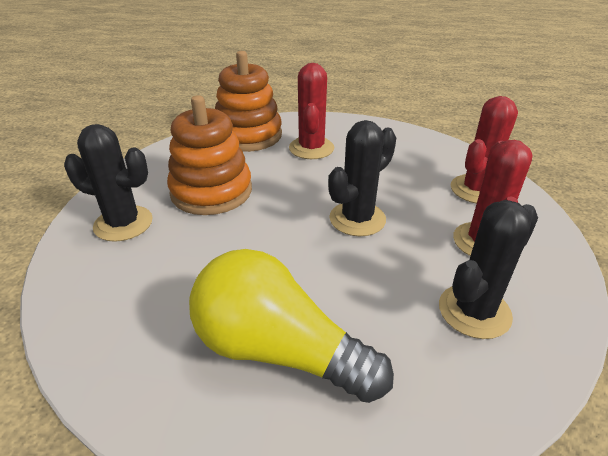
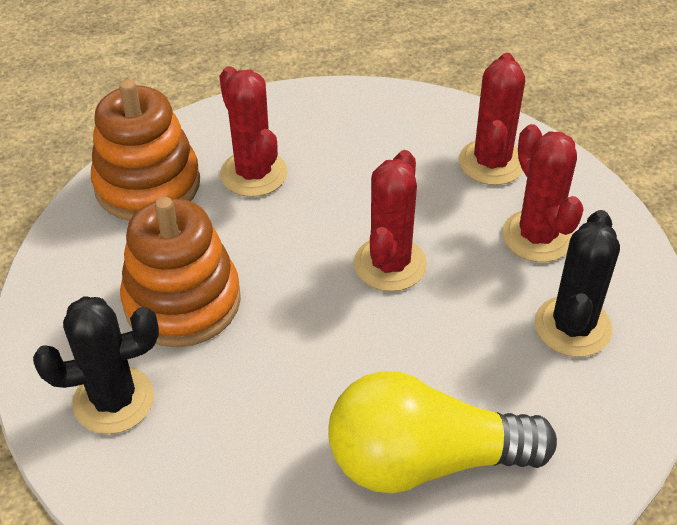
camera: 30 degrees left, 10 degrees up
(357, 219) = (390, 264): black cactus -> red cactus

